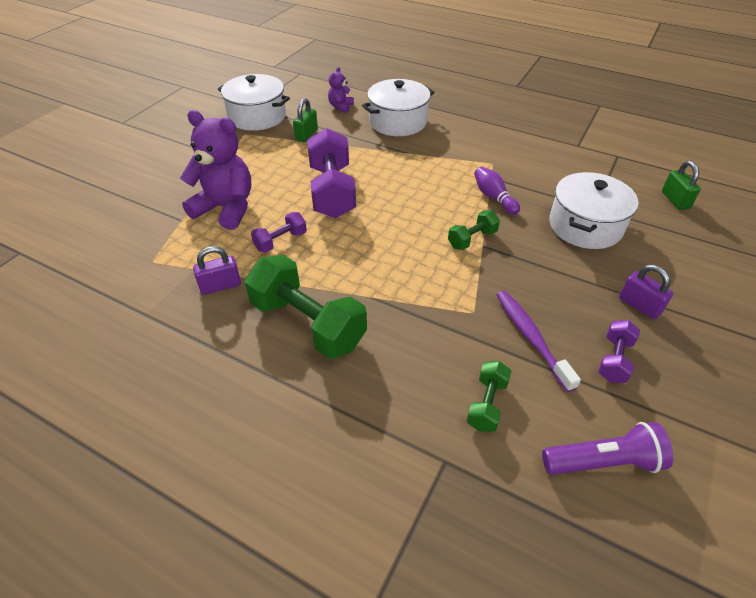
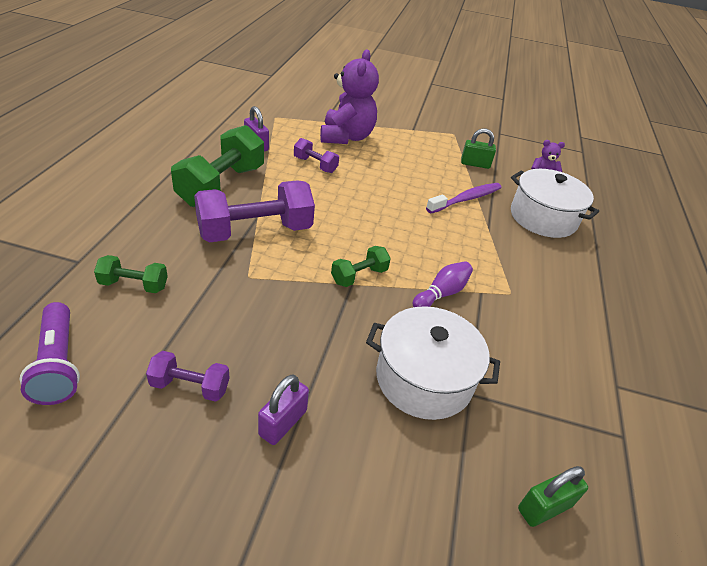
camera: 70 degrees right, 5 degrees down
(257, 116) = (485, 137): white pot -> none
(332, 191) = (395, 185): purple dumbbell -> purple dumbbell (255, 231)
(472, 239) = (359, 276): green dumbbell -> green dumbbell turned 75 degrees counterclockwise
(531, 337) = (218, 318): purple toothbrush -> purple toothbrush (466, 199)

